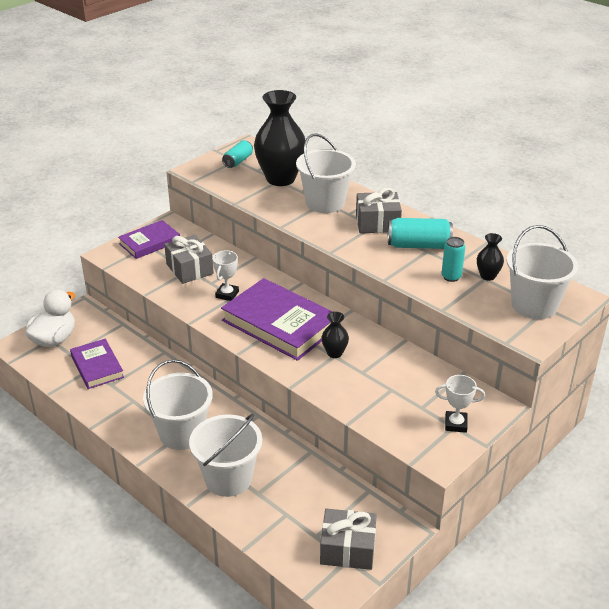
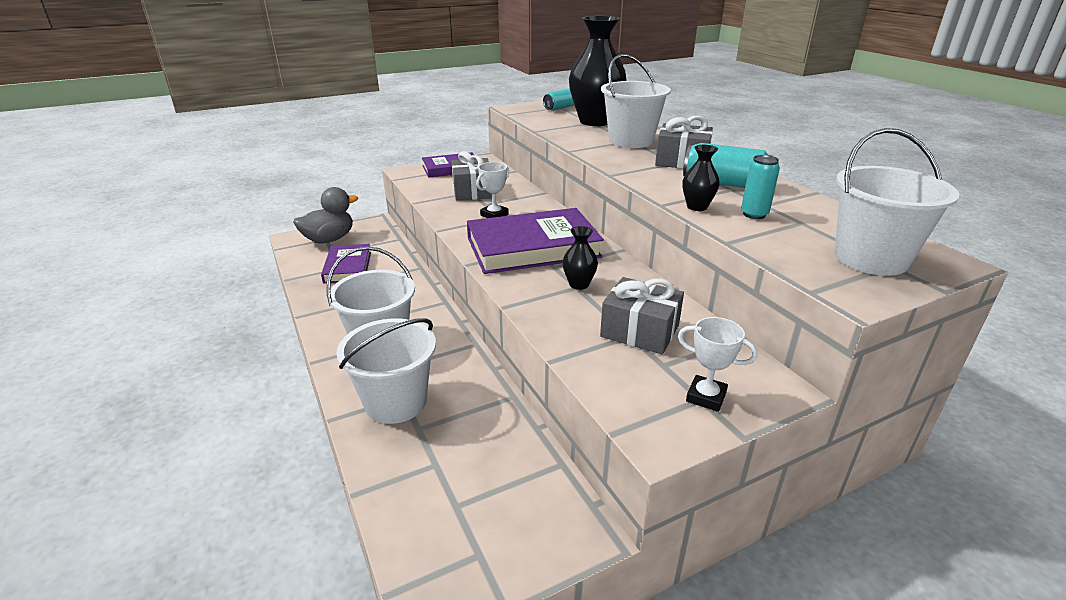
camera: 20 degrees right, 5 degrees down
(54, 339) = (329, 239): white duck -> grey duck
(280, 324) = (533, 247): purple book -> purple book turned 75 degrees counterclockwise
(347, 549) = (488, 538): grey gift -> grey gift (639, 331)
(487, 276) = (807, 221): black vase -> black vase (697, 207)

